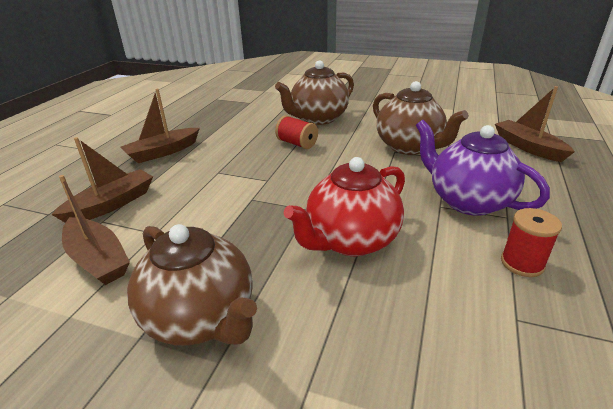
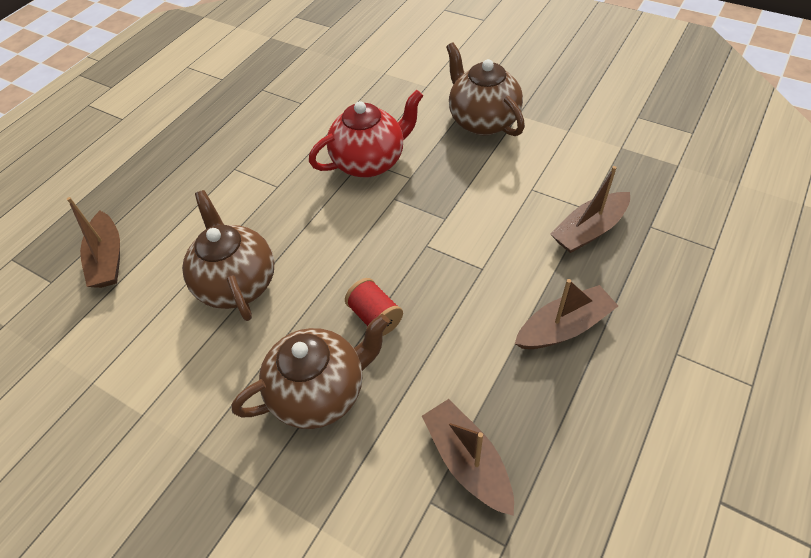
camera: 165 degrees left, 20 degrees up
(98, 259) = (570, 168): brown boat -> brown boat (467, 461)
(467, 201) = (249, 188): purple teapot -> none
(522, 263) = (264, 131): red spool -> none

